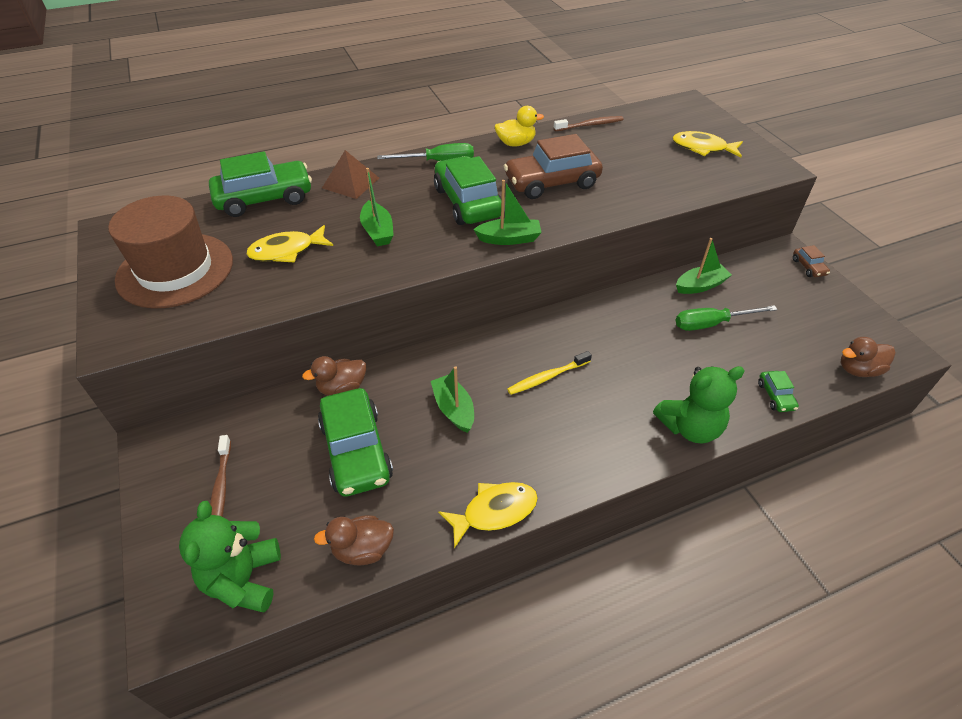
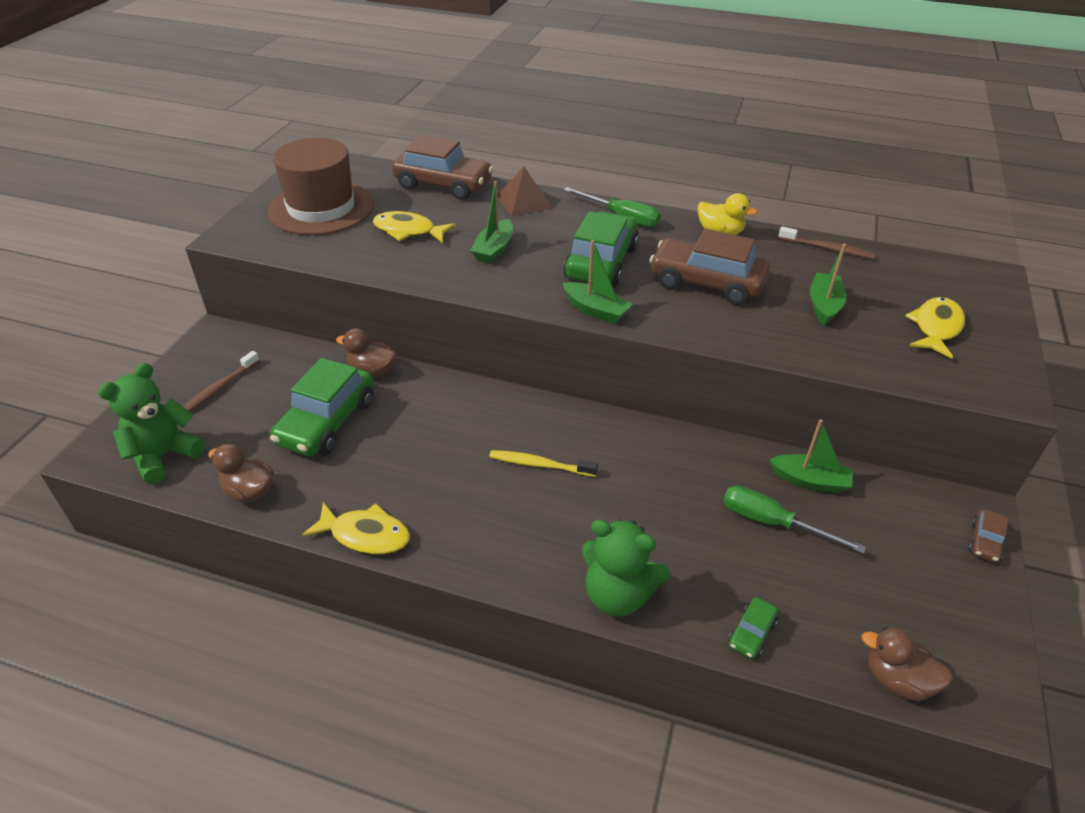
camera: 40 degrees right, 5 degrees down
(264, 199) = (443, 185): green car -> brown car
(454, 409) = (432, 439): green boat -> green boat (824, 305)
(702, 148) = (935, 328): yellow fish -> yellow fish turned 60 degrees clockwise

